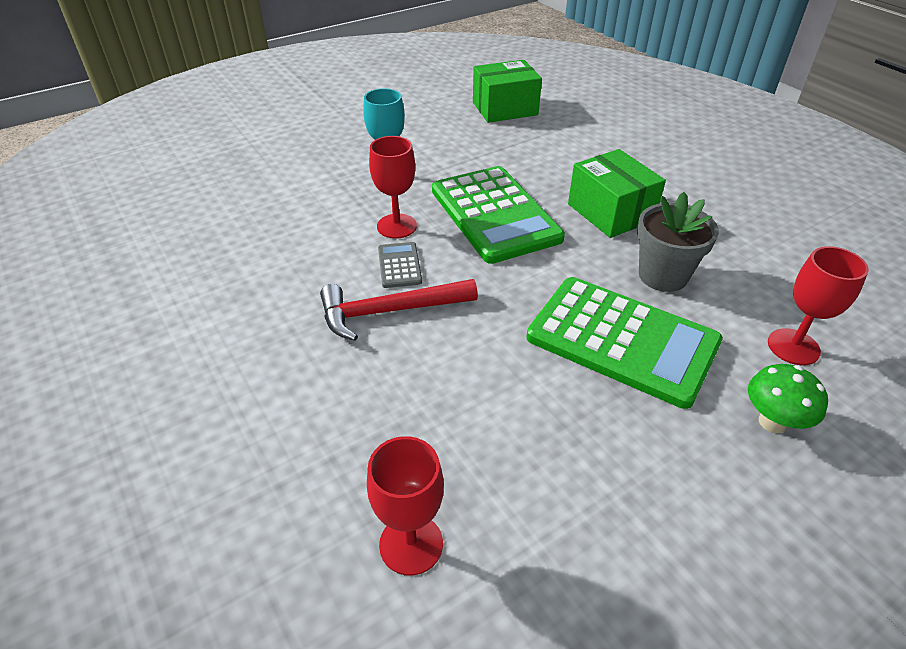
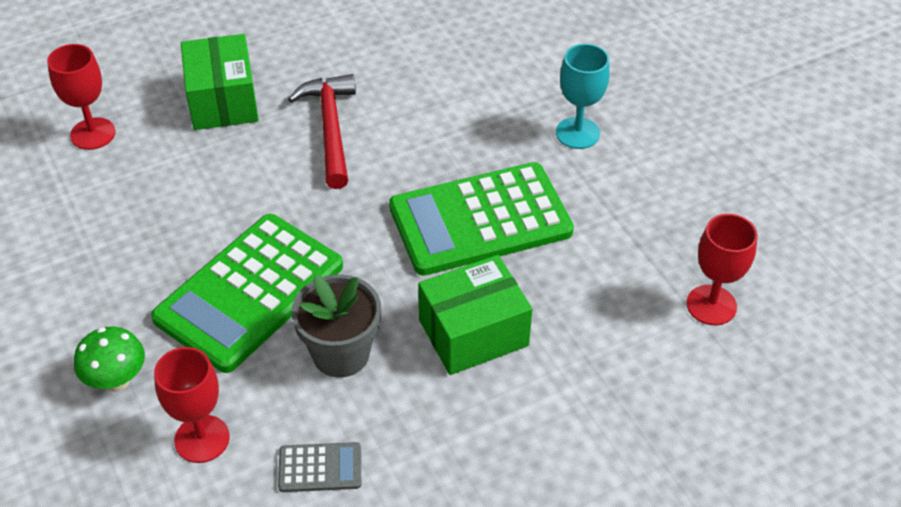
camera: 95 degrees right, 5 degrees up
(396, 226) = (466, 137): red goblet -> red goblet (711, 305)
(399, 265) = (398, 137): grey calculator -> grey calculator (320, 468)
(505, 108) = (760, 262): green box -> green box (223, 101)

